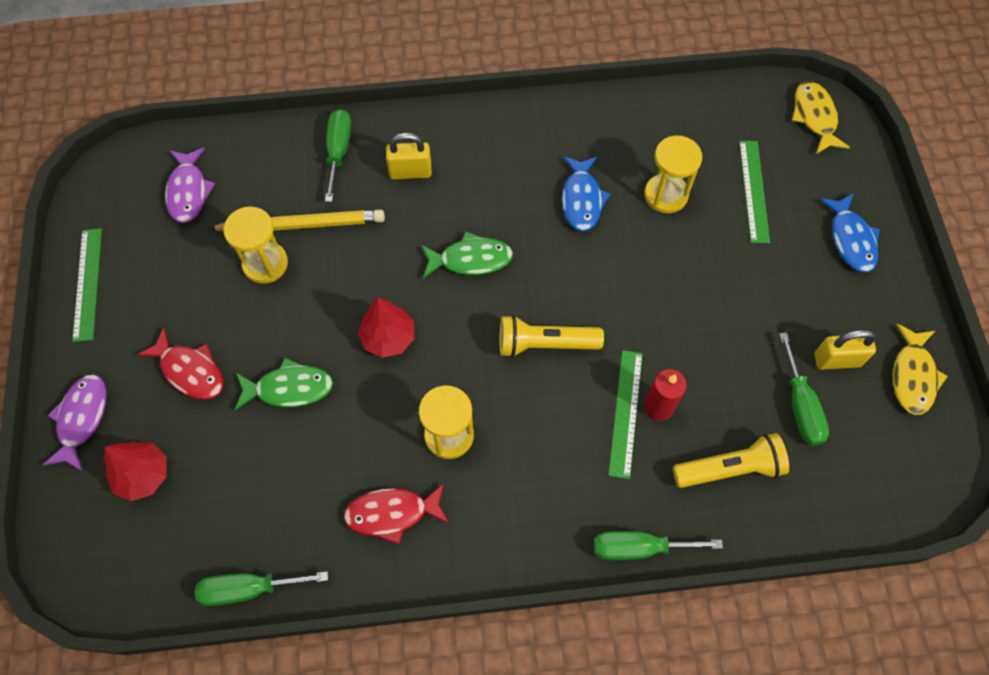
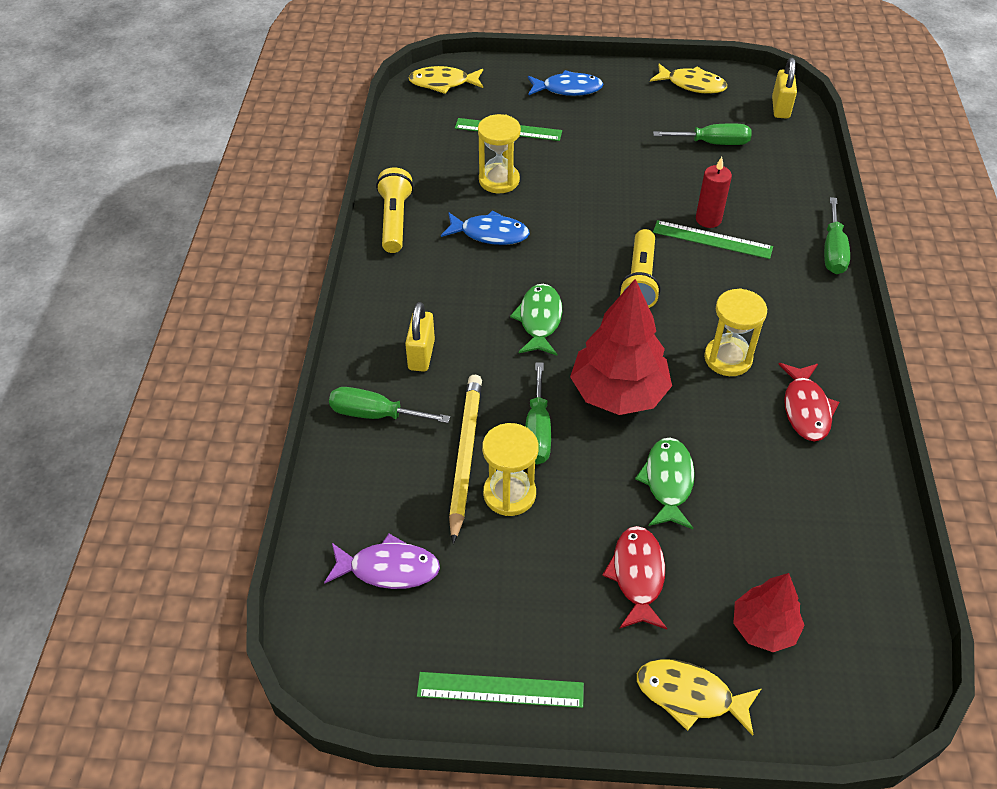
camera: 80 degrees left, 15 degrees down
(82, 419) = (690, 695): purple fish -> yellow fish
(190, 371) = (637, 576): red fish -> red fish turned 45 degrees counterclockwise
(249, 589) = (887, 531): green screwdriver -> green screwdriver (537, 431)
(388, 337) = (618, 393): red tree -> red tree, size x1.69
(729, 468) = (765, 189): yellow flashlight -> yellow flashlight (395, 221)
(837, 360) = (674, 117): yellow padlock -> yellow padlock (780, 108)

